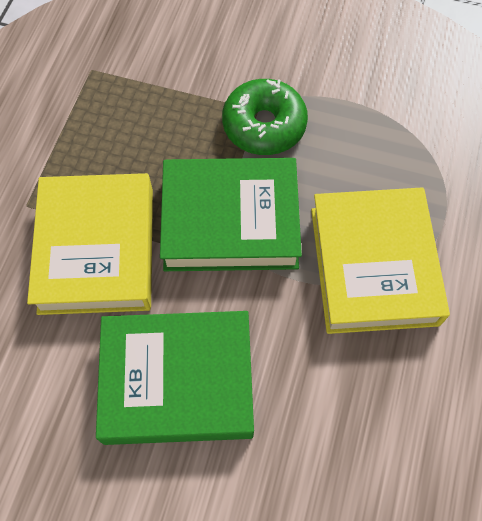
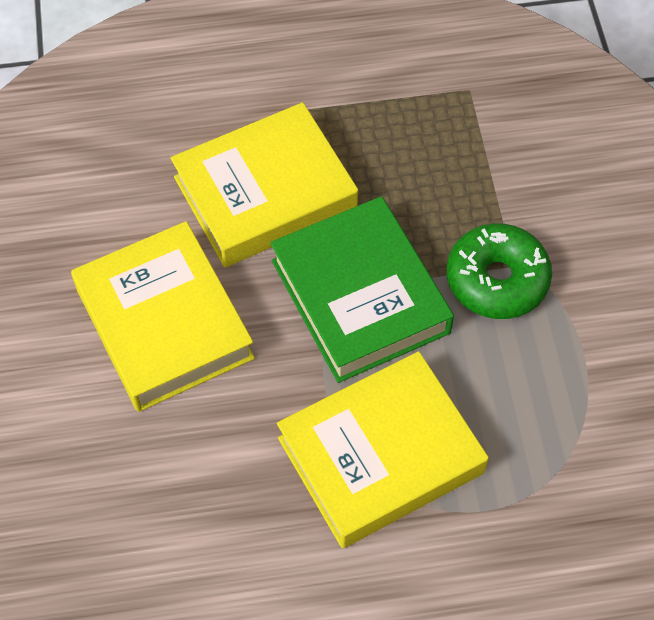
camera: 65 degrees right, 5 degrees down
(178, 381) = (164, 323): green book -> yellow book

